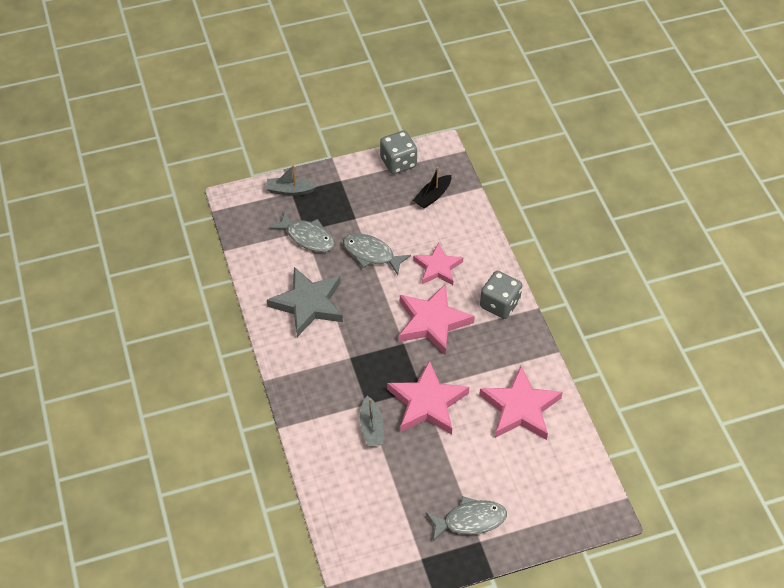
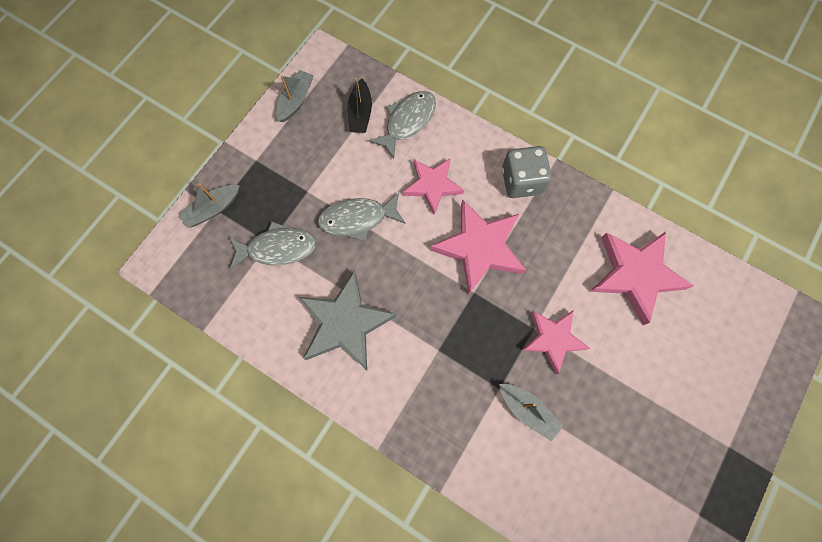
camera: 40 degrees left, 20 degrees up
(398, 162) = (296, 100): grey dice -> grey boat
(427, 403) = (553, 339): pink star -> pink star, size x0.66
(470, 520) = (702, 432): grey fish -> grey fish (407, 121)

